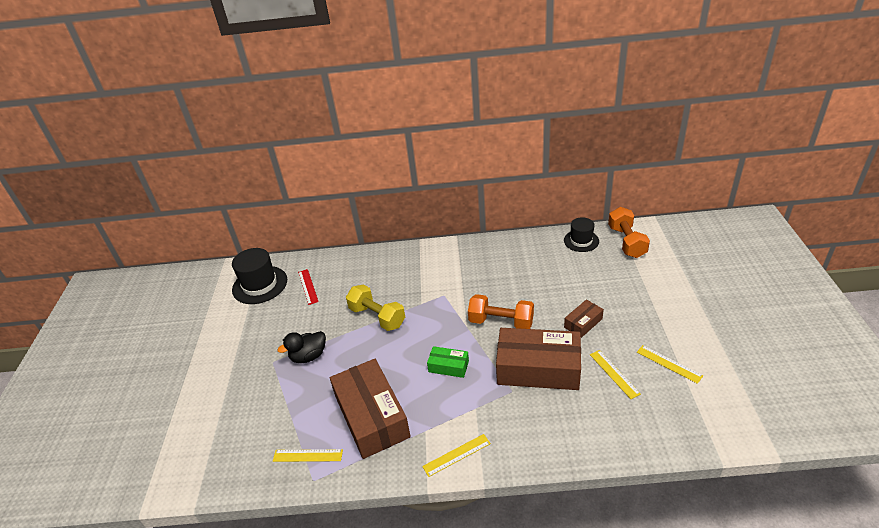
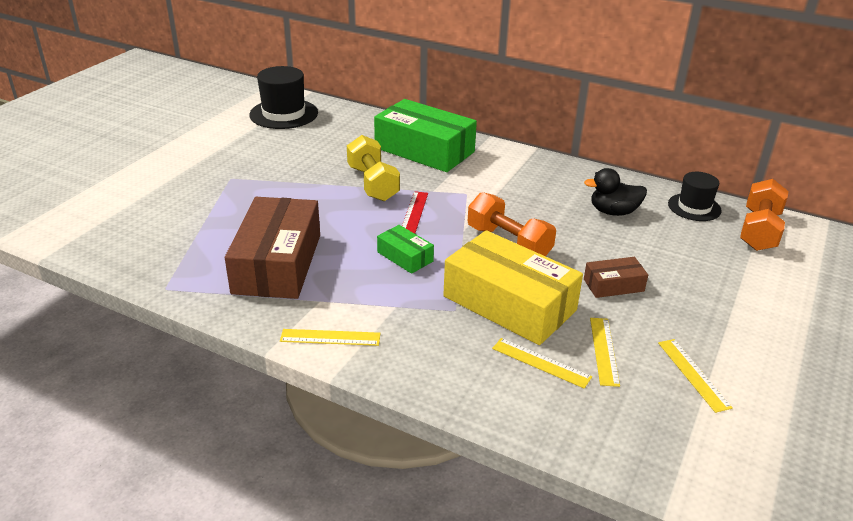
camera: 25 degrees right, 5 degrees down
(308, 286) = (329, 132): red ruler -> red ruler (414, 212)
(308, 356) = (269, 188): black duck -> black duck (613, 212)
(308, 455) = (182, 266): yellow ruler -> yellow ruler (541, 362)
(387, 271) = (424, 150): none -> green box
(538, 368) = (509, 303): brown box -> yellow box

